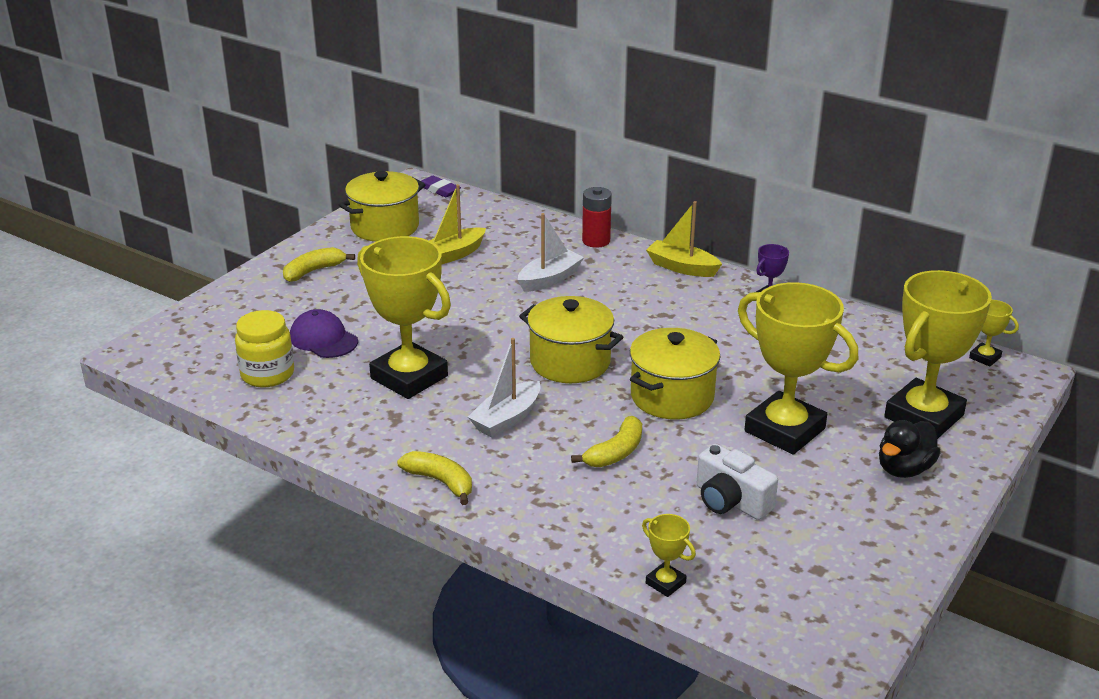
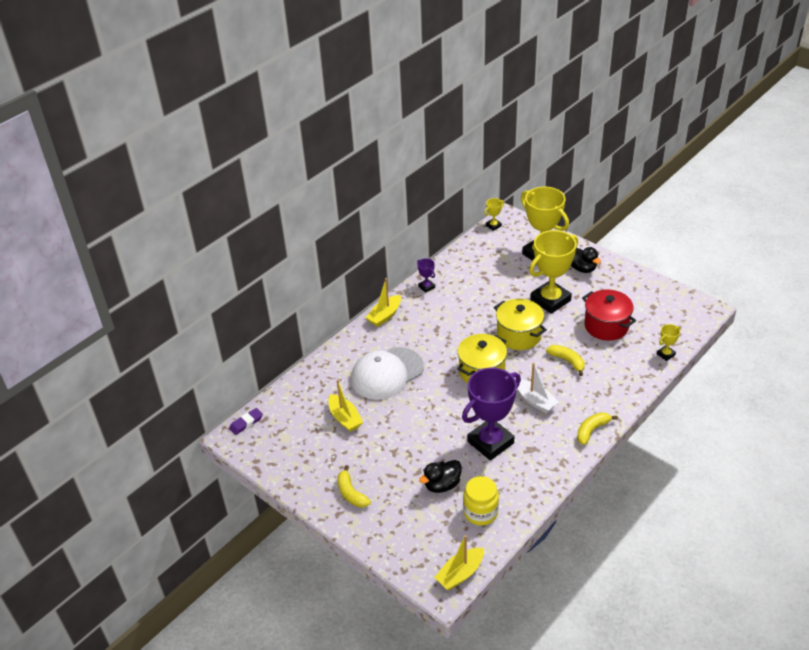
camera: 80 degrees left, 10 degrees up
(160, 362) = (460, 574): none -> yellow boat
(323, 339) = (442, 485): purple cap -> black duck
(385, 227) = (295, 454): yellow pot -> none
(409, 377) = (490, 442): yellow trophy -> purple trophy
(549, 279) = (387, 373): white boat -> white cap
(596, 241) = (343, 349): red battery -> none
(730, 501) = (606, 326): white camera -> red pot

